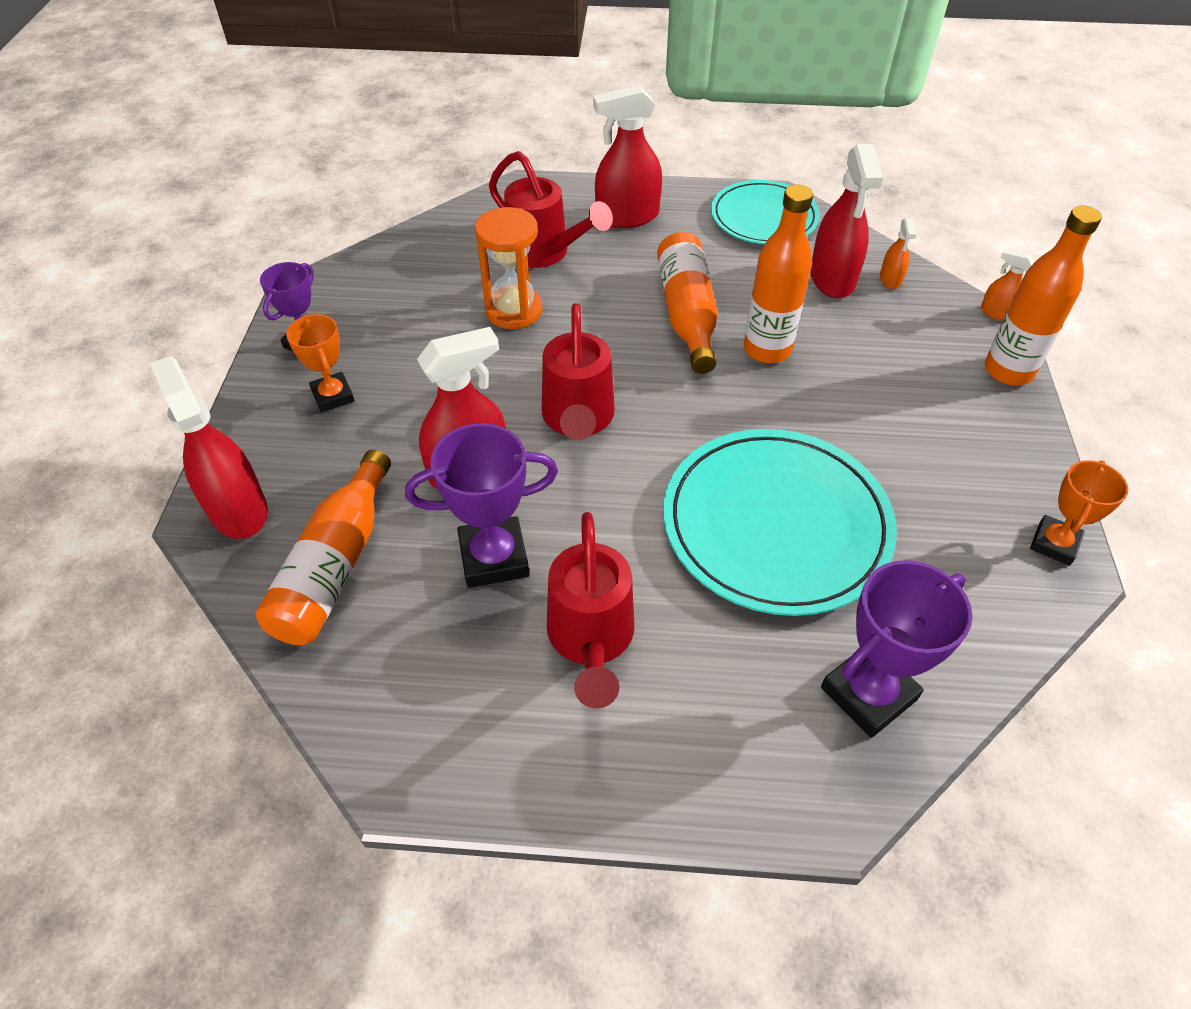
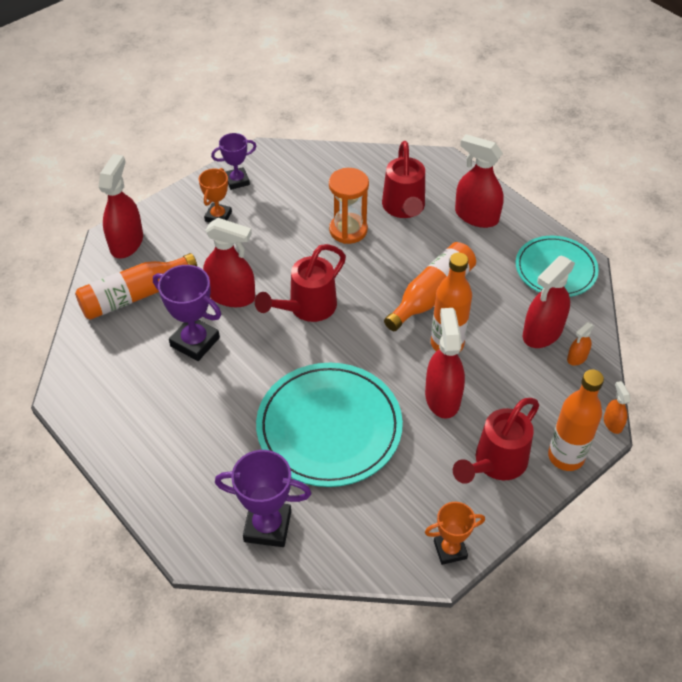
camera: 45 degrees right, 0 degrees up
(591, 641) = (188, 408): red watering can -> red watering can (495, 464)
(835, 403) = (442, 397): none -> red spray bottle

